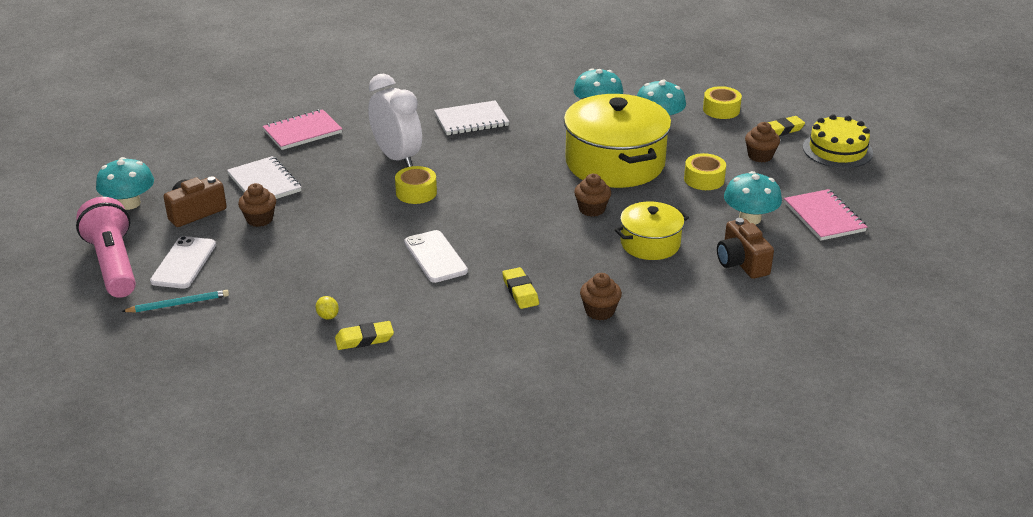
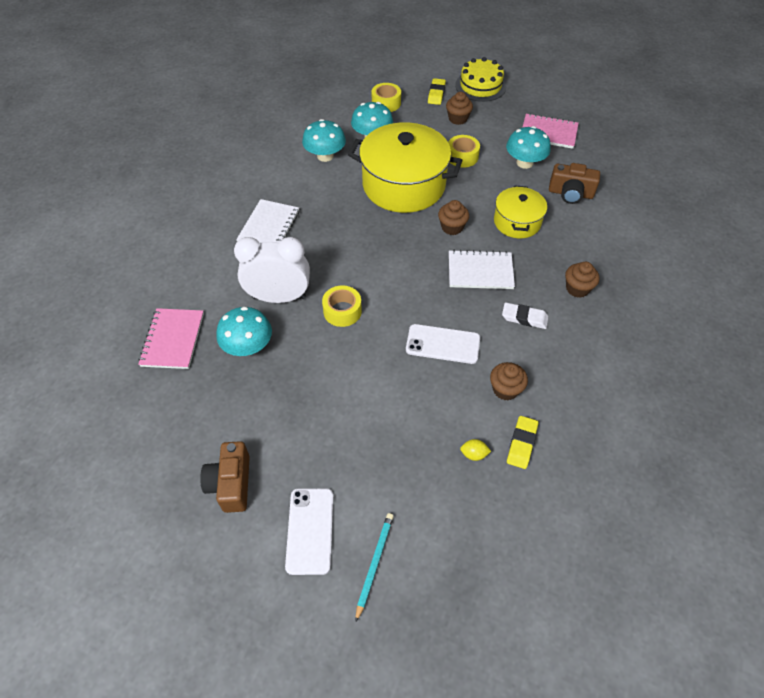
camera: 55 degrees left, 20 degrees up
(114, 264) = (262, 595): pink flashlight -> none
(129, 203) = (163, 535): turquoise mushroom -> turquoise mushroom (248, 346)
(184, 263) = (310, 530): white phone -> white phone turned 45 degrees clockwise
(259, 219) = (288, 437): brown cupcake -> brown cupcake (505, 389)
(264, 183) = (231, 406): white notebook -> white notebook (480, 271)
(520, 291) = (524, 318): yellow eraser -> white eraser

